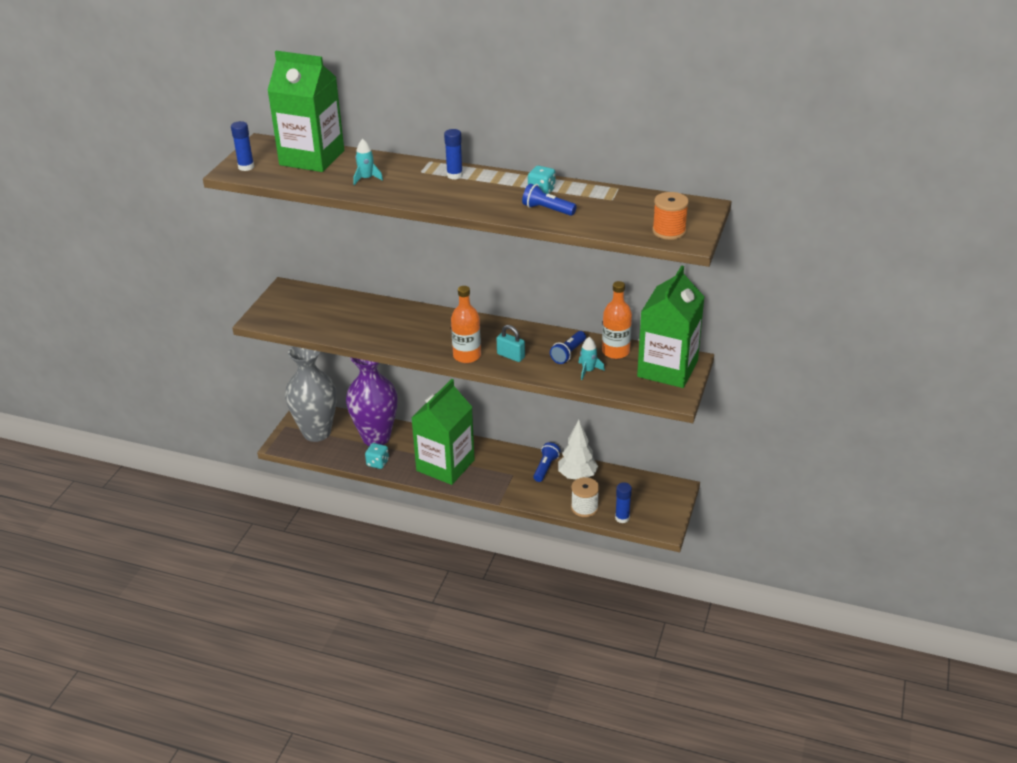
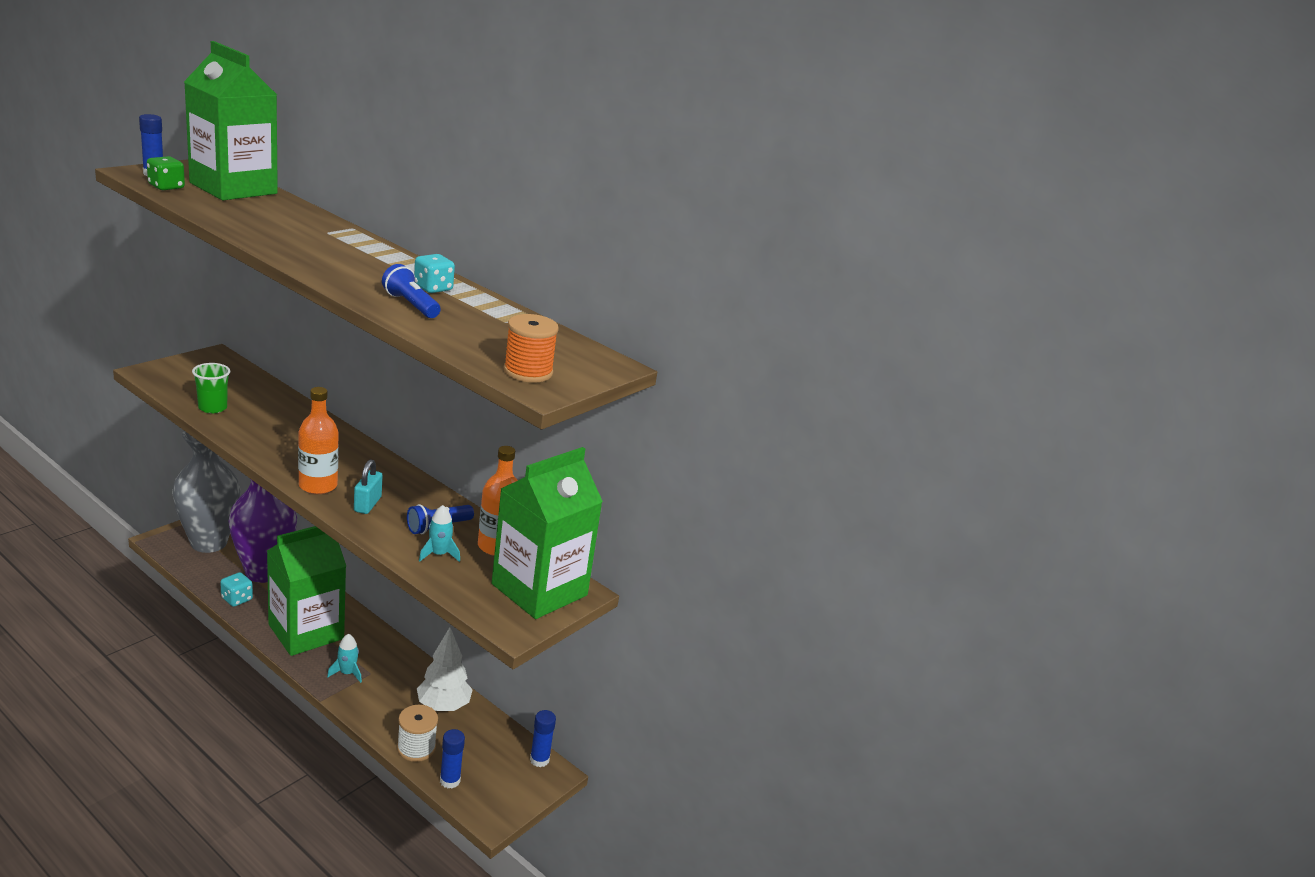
camera: 15 degrees right, 10 degrees down
(272, 175) = (166, 187): none -> green dice
(335, 328) = (212, 408): none -> green cup
(366, 179) = (258, 219): turquoise rocket -> turquoise rocket (347, 673)
(454, 175) = (358, 246): blue glue stick -> blue glue stick (539, 760)
(511, 356) = (367, 504): turquoise padlock -> turquoise padlock turned 45 degrees clockwise
(545, 467) = (416, 681): blue flashlight -> none

